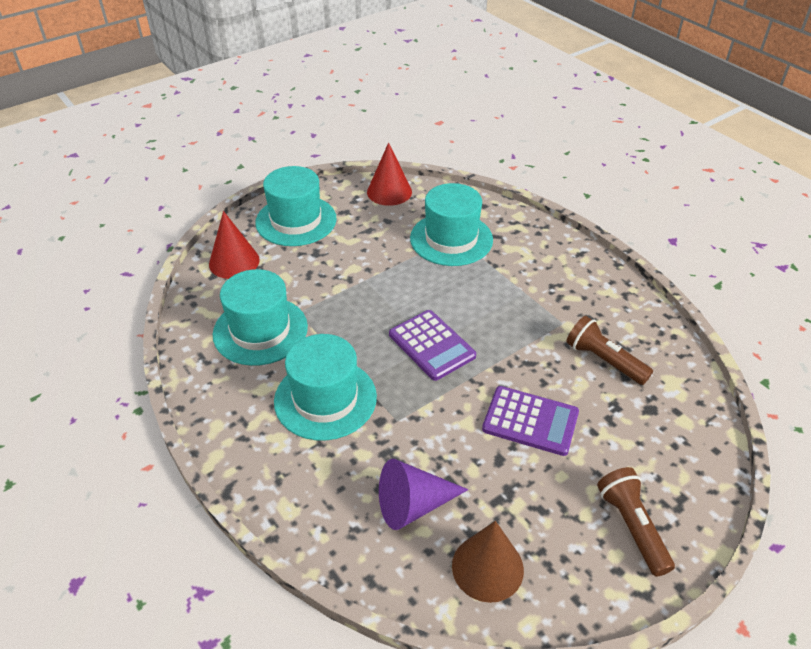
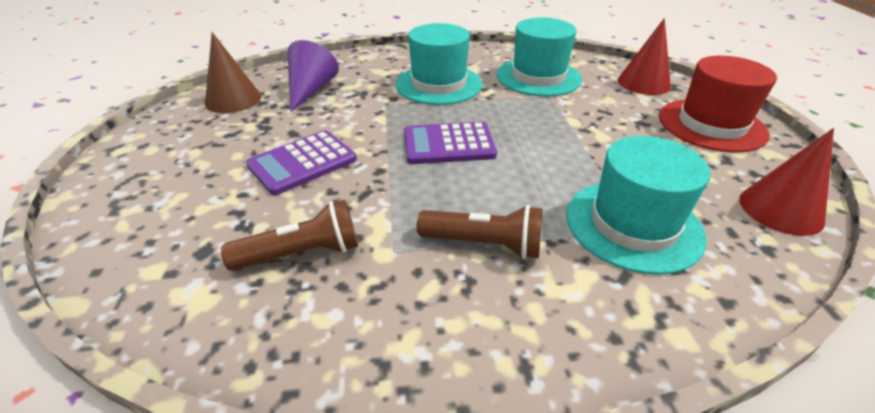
camera: 120 degrees right, 5 degrees down
(296, 220) = (711, 125): turquoise hat -> red hat
(631, 526) = (150, 167): brown flashlight -> brown flashlight (484, 244)

